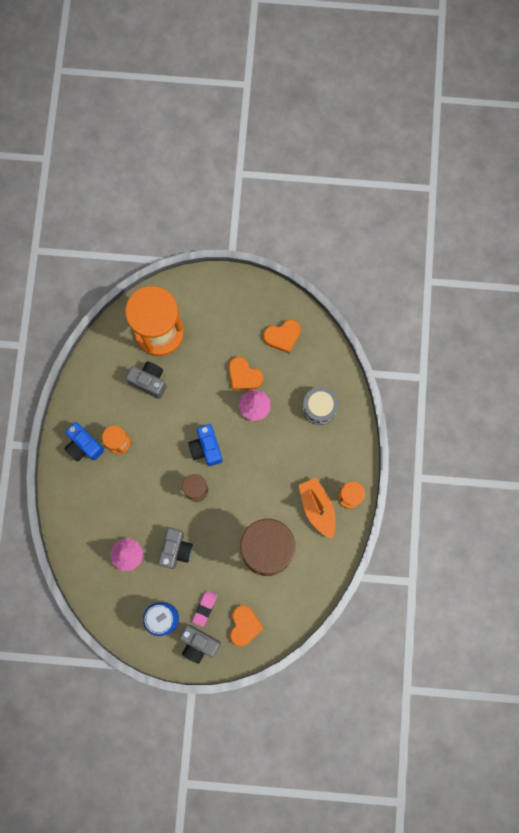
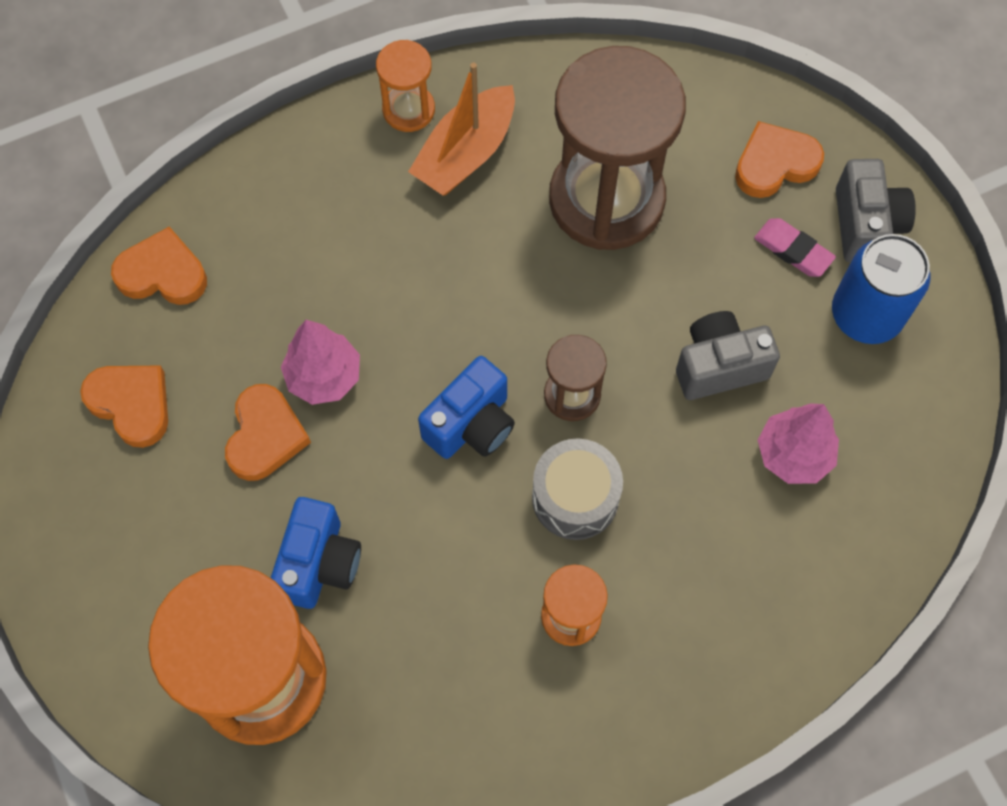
camera: 120 degrees left, 10 degrees down
(84, 446) = (625, 691): blue camera -> blue camera (319, 563)
(149, 381) = (392, 632): grey camera -> none
(205, 608) = (793, 250): pink eraser -> pink eraser turned 45 degrees clockwise
(319, 408) = (255, 252): grey drum -> grey drum (575, 497)
(329, 371) = (162, 273): none -> orange heart

